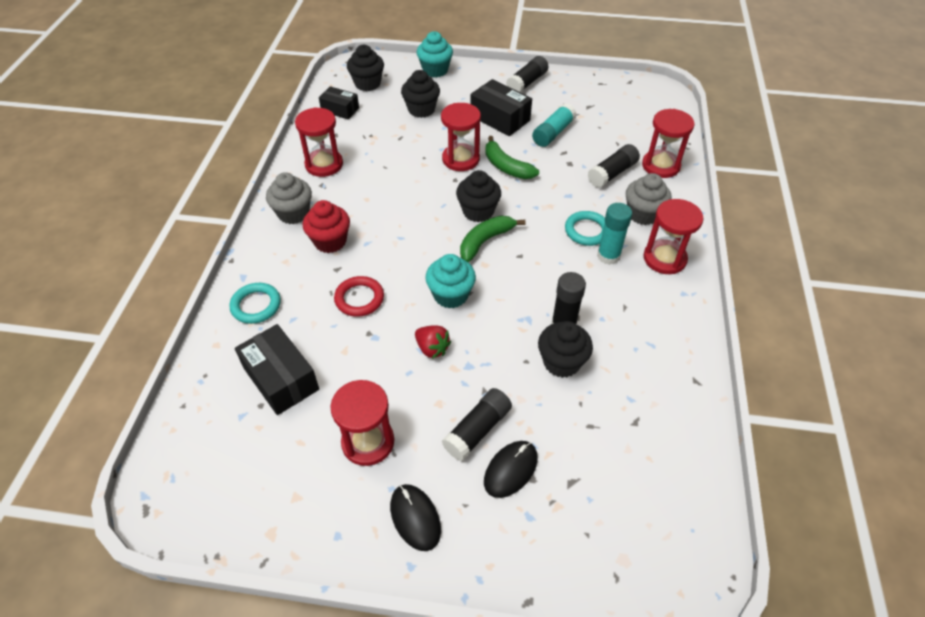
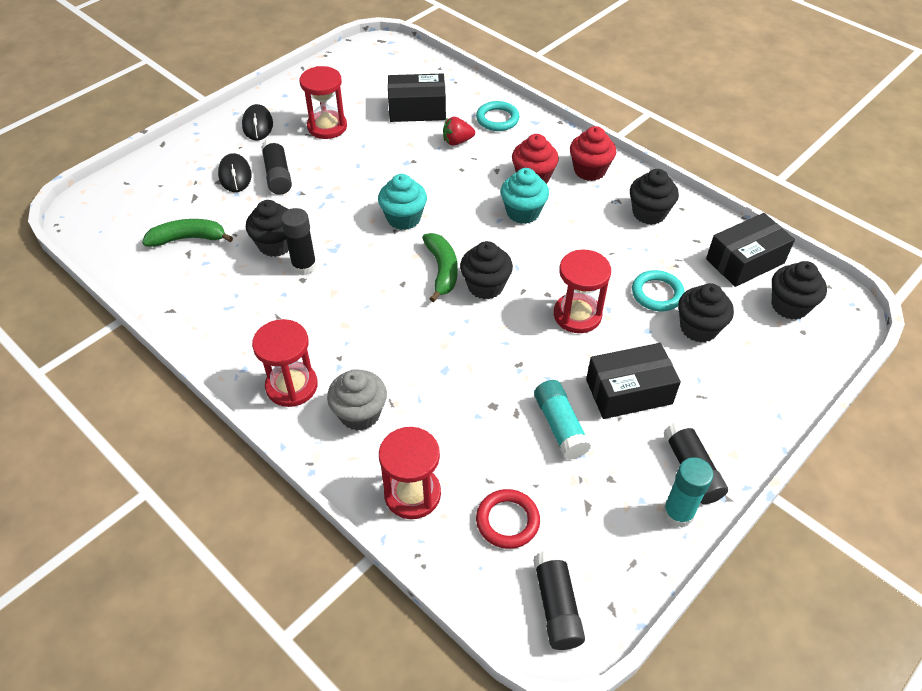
camera: 125 degrees right, 0 degrees up
(293, 213) = (589, 170): grey cupcake -> red cupcake
(324, 164) = (649, 213): red hourglass -> black cupcake
(340, 109) = (745, 261): black box -> black box, size x1.57
(359, 299) = (452, 169): red ring -> red ring (507, 521)
(415, 518) = (257, 125): black mouse -> black mouse turned 75 degrees clockwise
(432, 348) = (364, 185): red strawberry -> red strawberry (457, 141)
(435, 70) = (785, 385): turquoise cupcake -> turquoise cupcake (523, 212)
(506, 166) = (534, 345): green banana -> green banana (188, 239)
(587, 231) = (383, 351): turquoise ring -> turquoise ring (657, 293)
(608, 256) = (339, 345): turquoise glue stick -> turquoise glue stick (678, 513)
(612, 173) = (442, 433): black glue stick -> black glue stick (556, 606)

